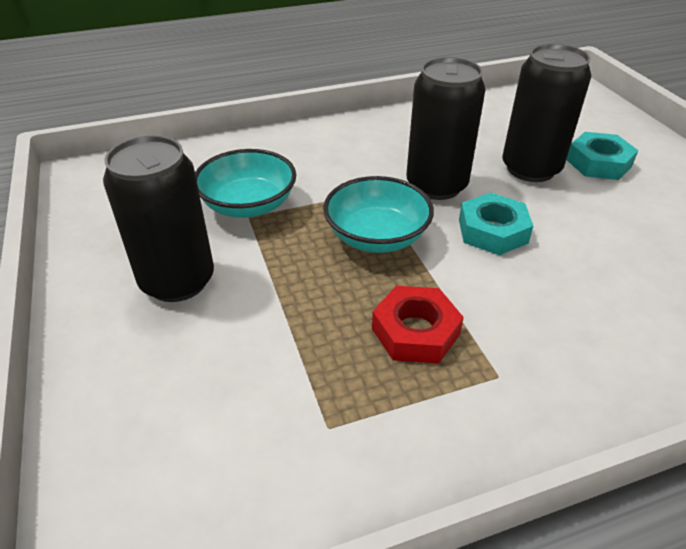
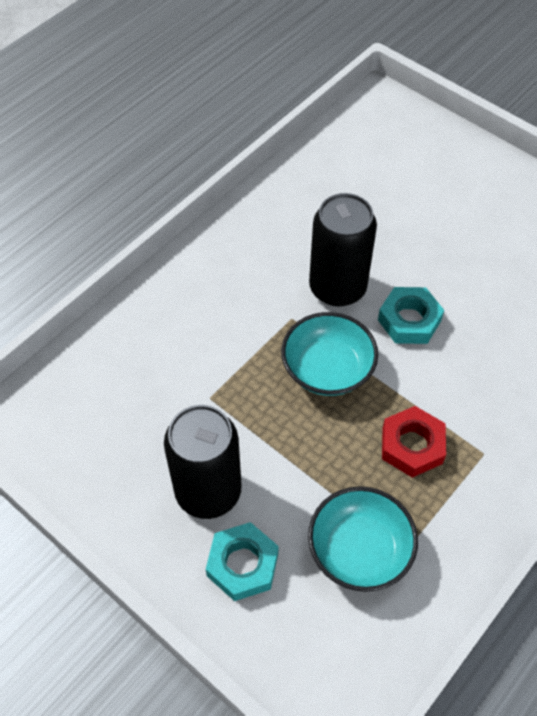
camera: 30 degrees left, 15 degrees up
(248, 205) = (199, 385): turquoise bowl -> turquoise bowl (359, 550)
(530, 169) = (399, 232): black can -> none
(598, 163) = (447, 201): turquoise nut -> turquoise nut (242, 564)

